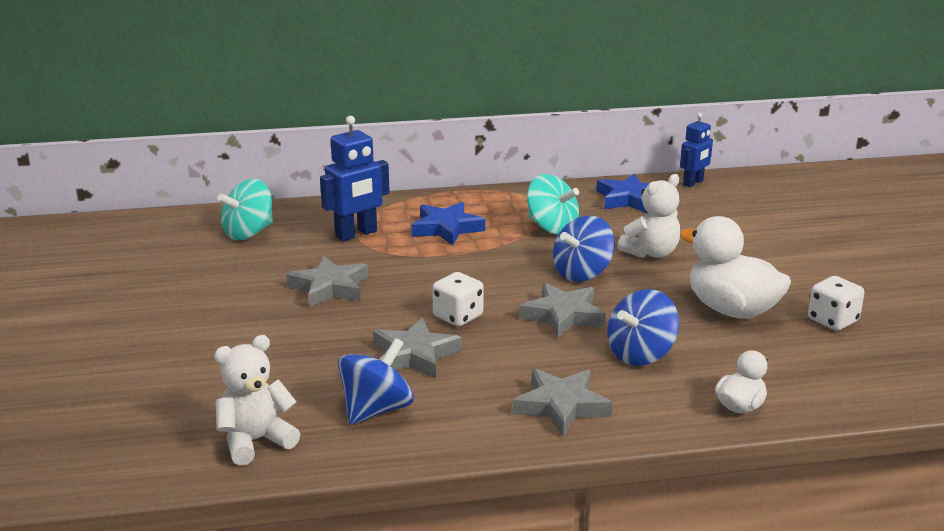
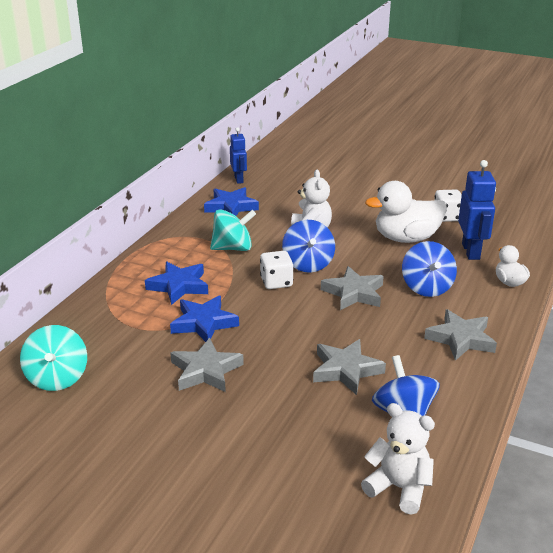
camera: 55 degrees left, 5 degrees up
(256, 441) = (399, 488): white teddy bear -> white teddy bear turned 120 degrees clockwise
(356, 234) = (134, 327): blue robot -> blue robot (471, 251)
(402, 261) = (204, 323): none -> blue star
(458, 316) = (312, 332): white dice -> white dice (276, 282)

